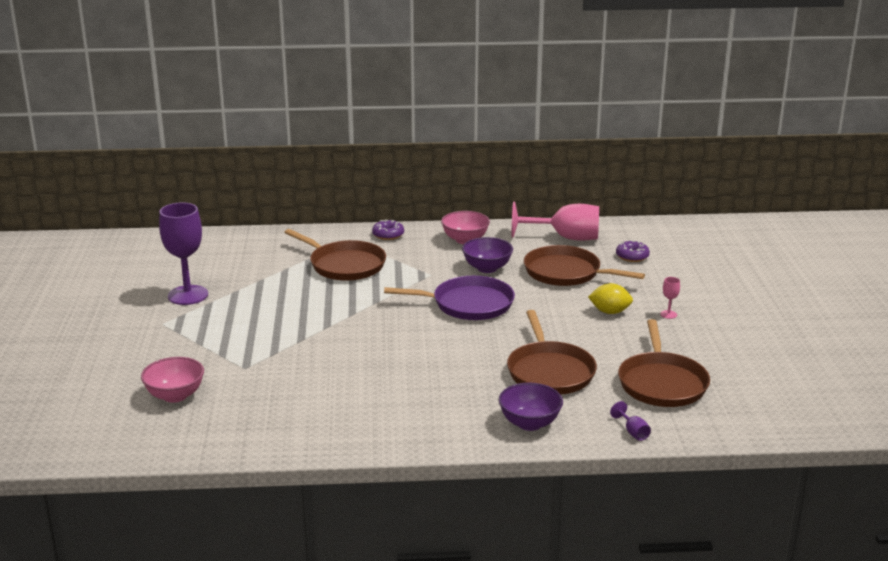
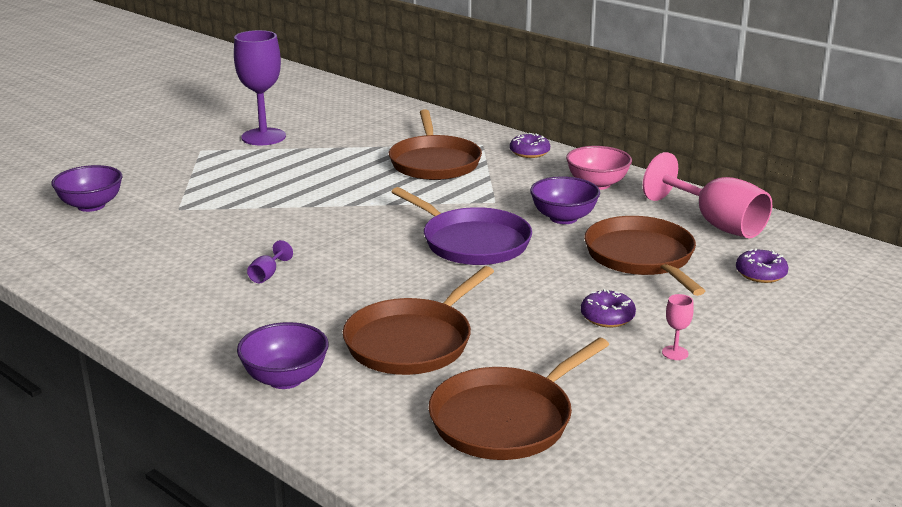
camera: 45 degrees right, 0 degrees up
(175, 395) = (91, 206): pink bowl -> purple bowl
(610, 312) = (607, 317): yellow lemon -> purple donut
(633, 432) = (362, 450): purple goblet -> purple goblet (267, 275)

